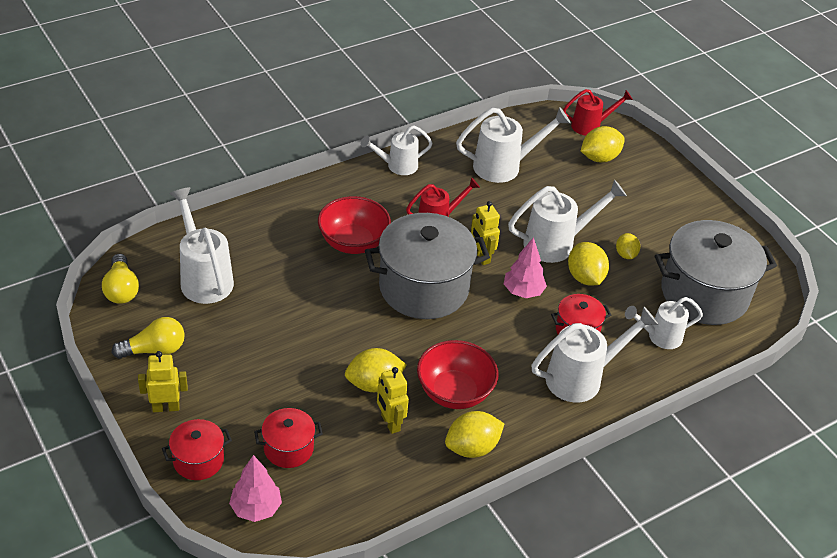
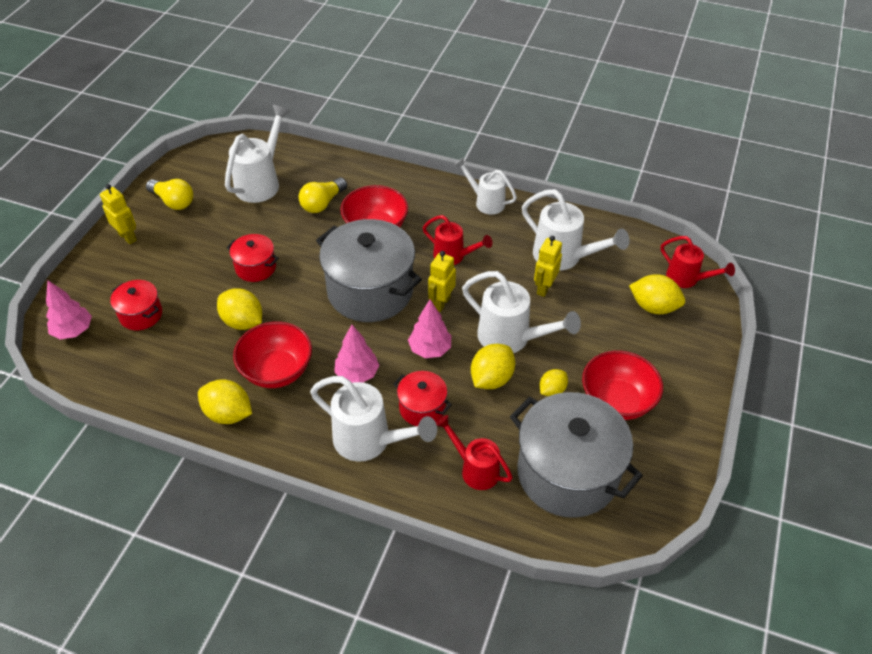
camera: 55 degrees right, 5 degrees up
(121, 289) = (212, 156): yellow light bulb -> yellow light bulb (322, 203)
(198, 460) = (94, 279): red pot -> red pot (255, 267)
(390, 423) = (212, 353): yellow robot -> yellow robot (544, 288)
(507, 346) = (357, 374): none -> pink tree
(659, 337) = (475, 469): white watering can -> red watering can
(665, 231) = (617, 401): none -> red bowl

